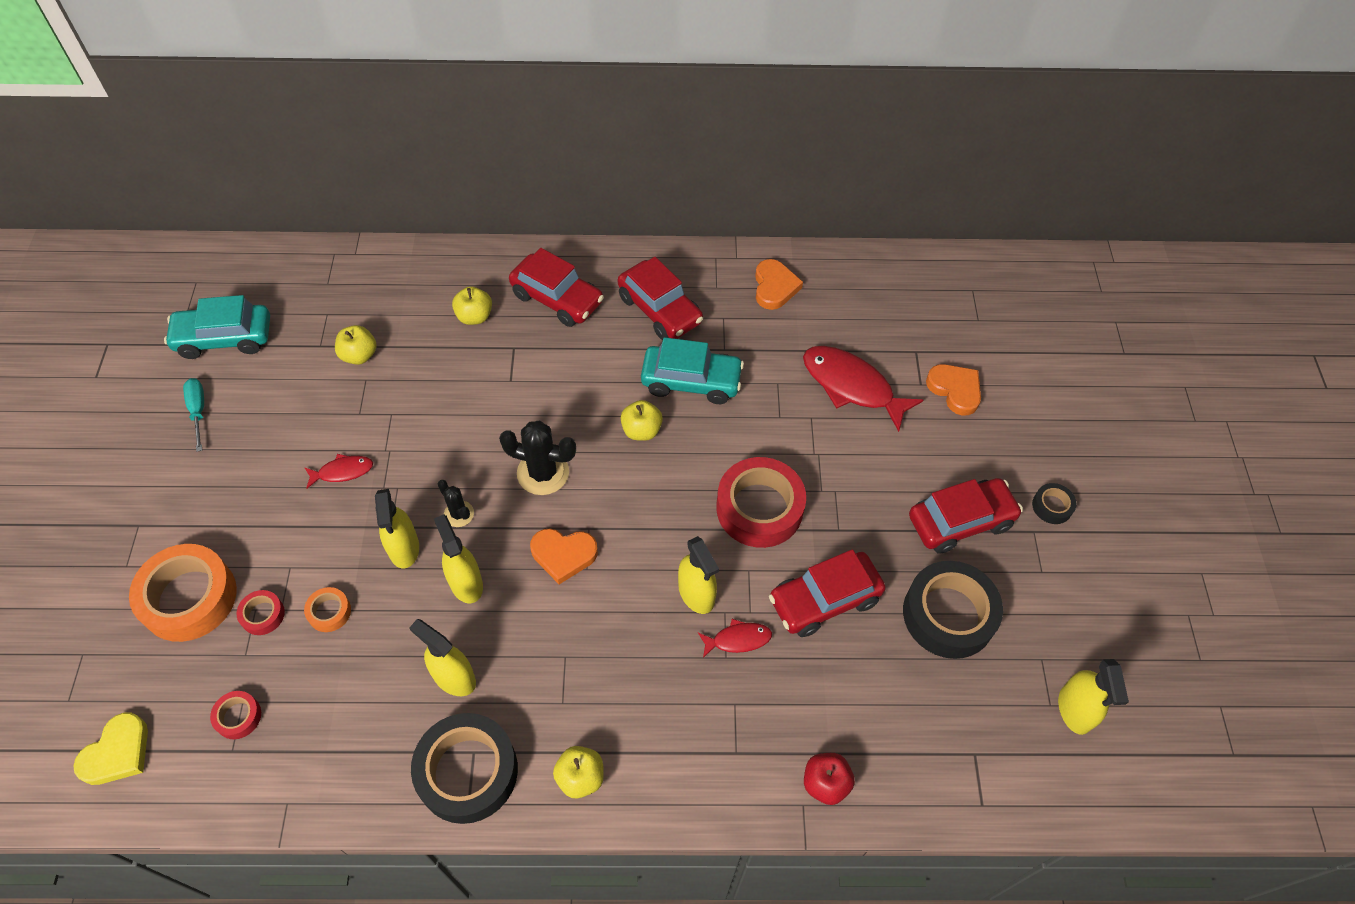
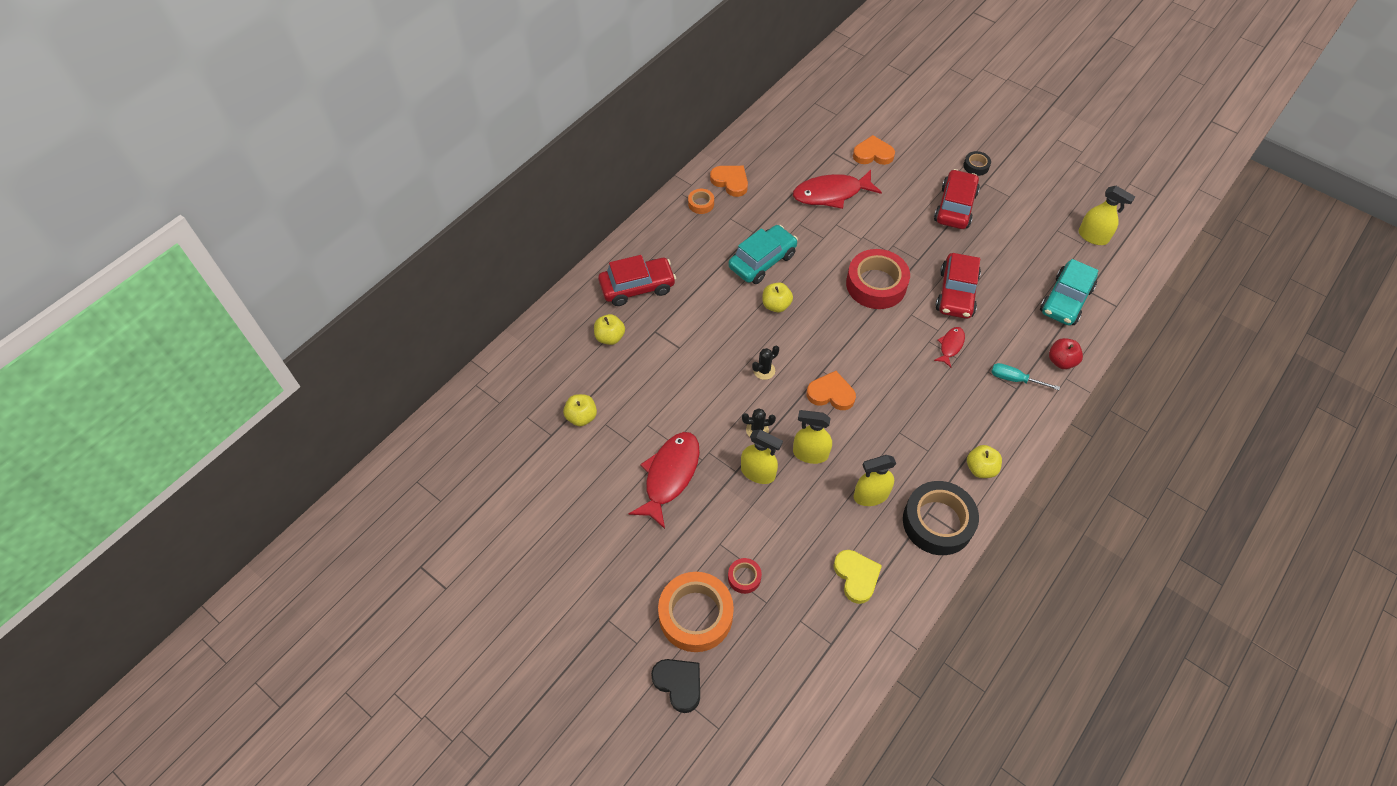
camera: 50 degrees left, 0 degrees up
(100, 632) = (679, 684): none -> black heart
(117, 753) = (783, 714): yellow heart -> yellow heart (856, 576)
(198, 411) = (540, 536): turquoise screwdriver -> turquoise screwdriver (1014, 379)
(224, 338) = (489, 488): turquoise car -> turquoise car (1065, 300)
(238, 717) = (809, 628): red tape -> none
(329, 612) = (772, 538): orange tape -> orange tape (701, 204)
(342, 471) = (669, 476): red fish -> red fish, size x1.98
(543, 473) = (764, 370): black cactus -> black cactus, size x0.56
(563, 555) = (831, 394): orange heart -> orange heart turned 120 degrees counterclockwise
(659, 310) = (695, 243): red car -> none
(696, 593) = (907, 346): yellow spray bottle -> none
(948, 615) = (1005, 249): black tape -> none

